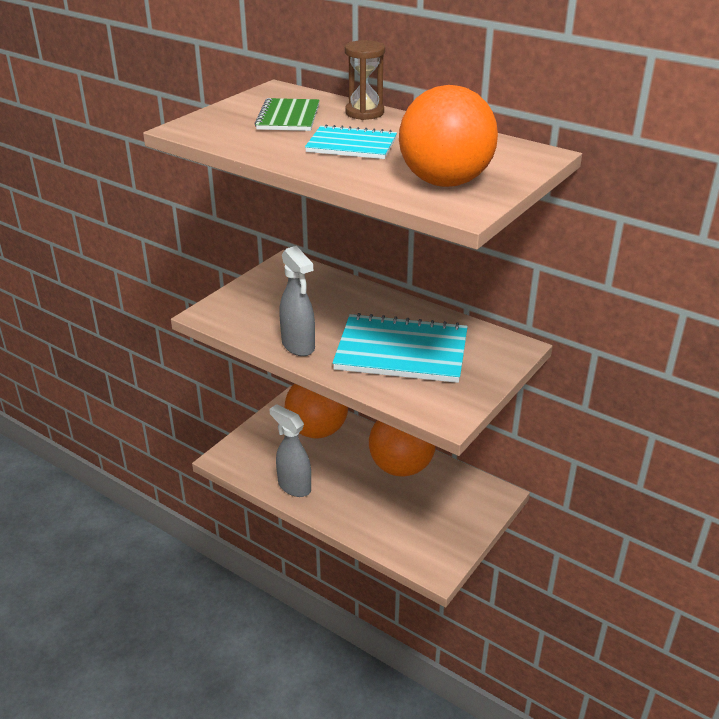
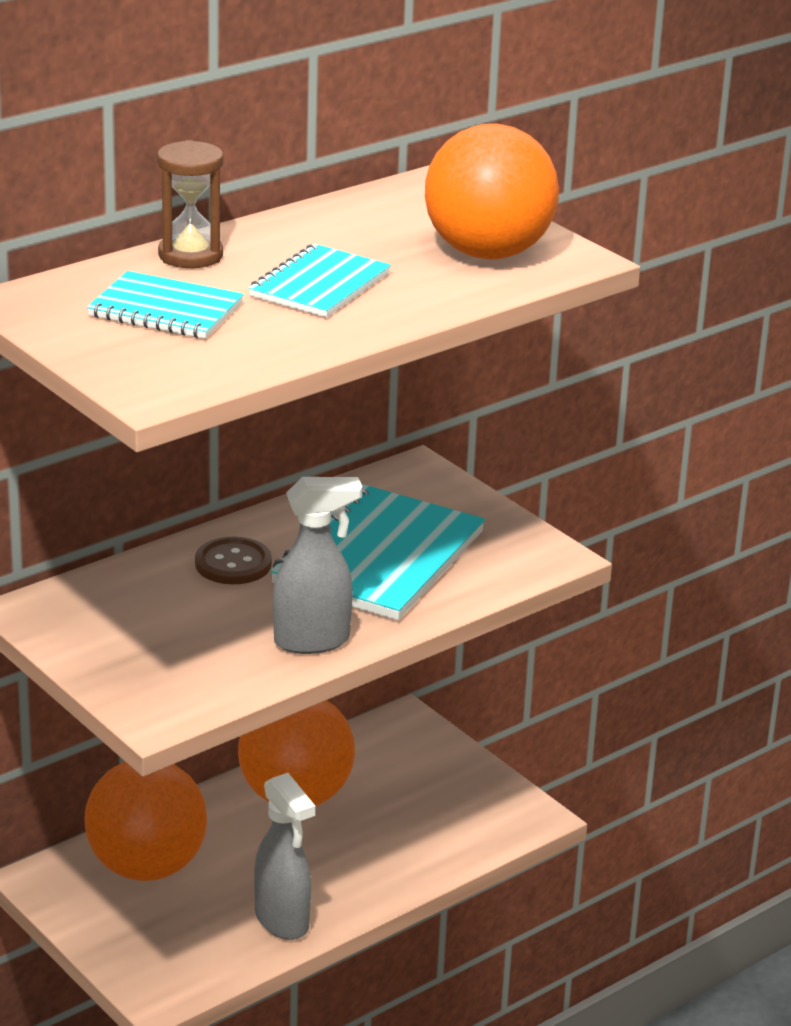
camera: 75 degrees left, 5 degrees down
(288, 117) = (165, 310): green notebook -> turquoise notebook
(294, 486) = (282, 921): grey spray bottle -> grey spray bottle turned 90 degrees counterclockwise
(364, 307) = (233, 564): none -> brown button

